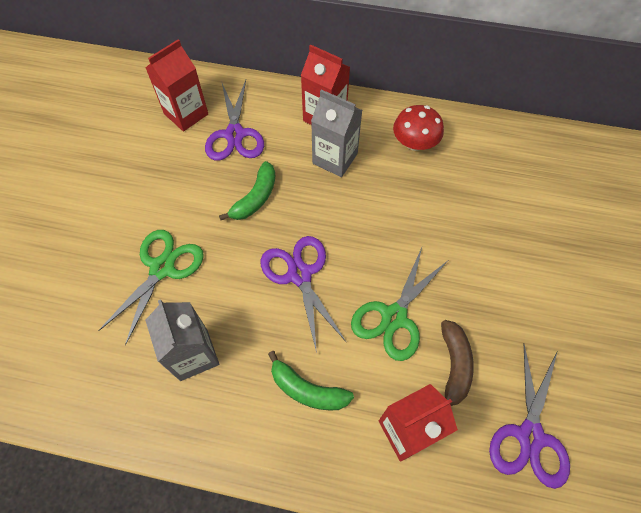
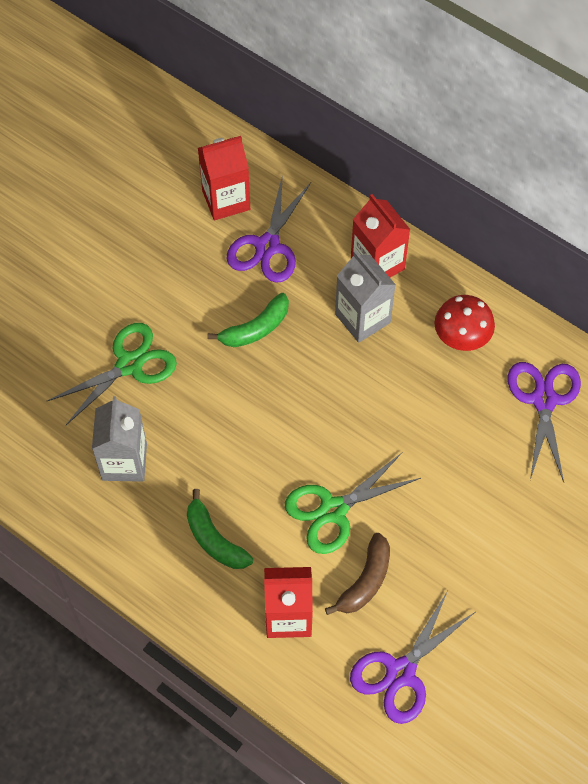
camera: 25 degrees right, 0 degrees up
(300, 274) = (262, 428): purple scissors -> purple scissors (544, 400)

